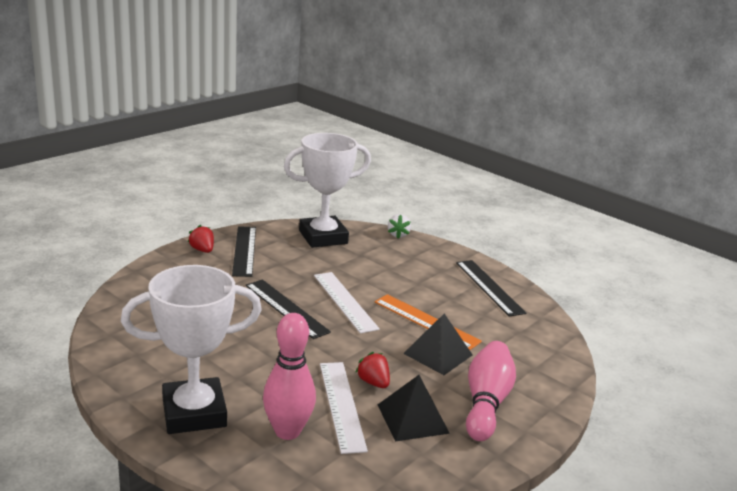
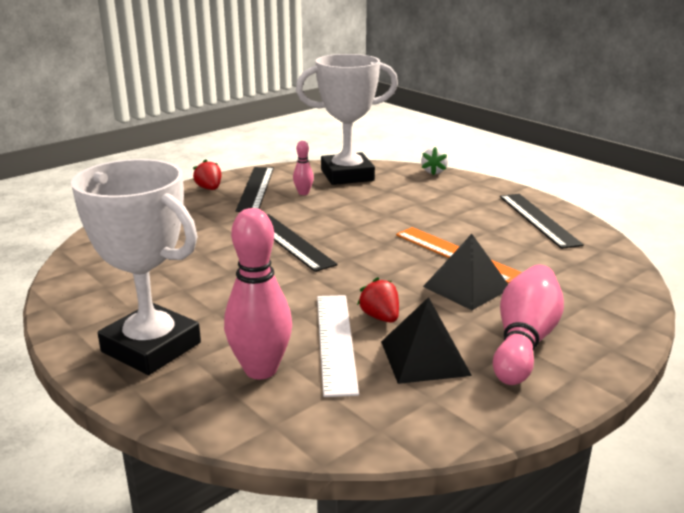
camera: 10 degrees right, 0 degrees up
(194, 412) = (151, 347): white trophy -> white trophy turned 45 degrees clockwise
(288, 256) = (303, 193): none -> pink bowling pin
(345, 301) = (360, 234): white ruler -> none

